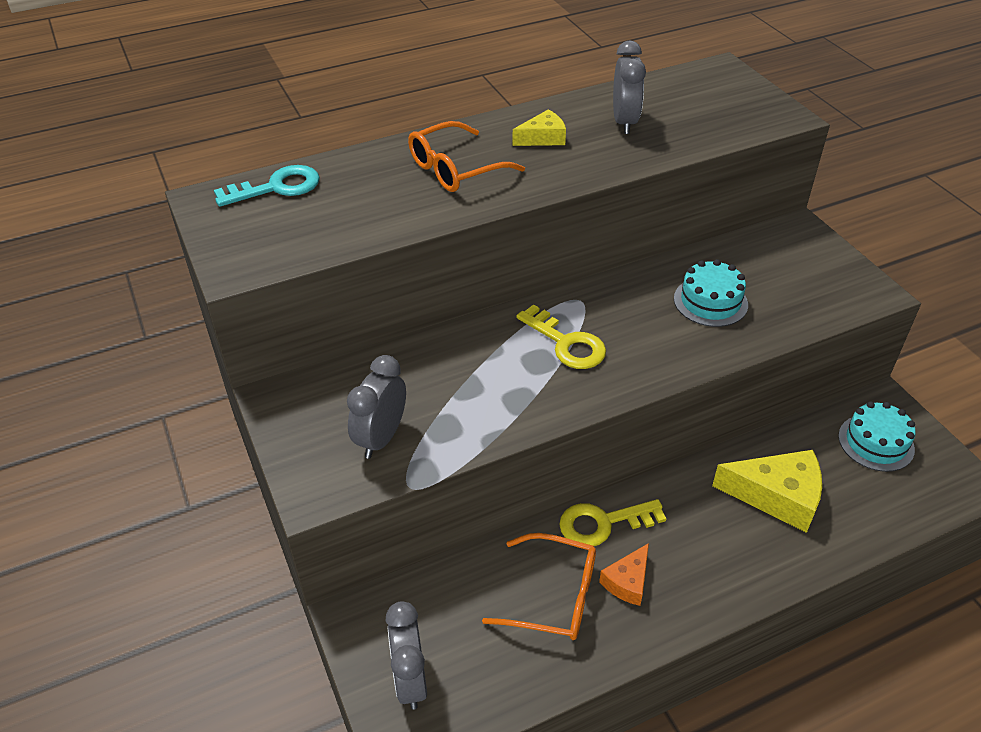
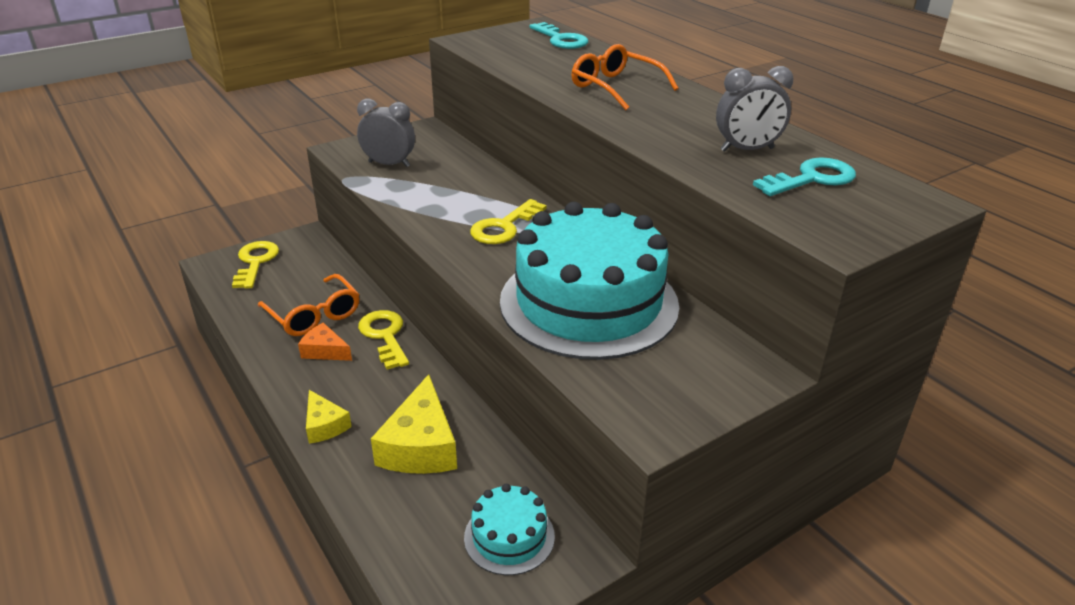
camera: 80 degrees right, 10 degrees down
(410, 680) = (255, 262): grey clock -> yellow key
(543, 138) = (688, 116): yellow cheese -> yellow cheese (324, 425)
(554, 596) = (314, 315): orange glasses -> orange glasses turned 45 degrees counterclockwise
(682, 104) = (812, 178): none -> turquoise key
(710, 301) = (589, 303): turquoise cake -> turquoise cake, size x2.23

